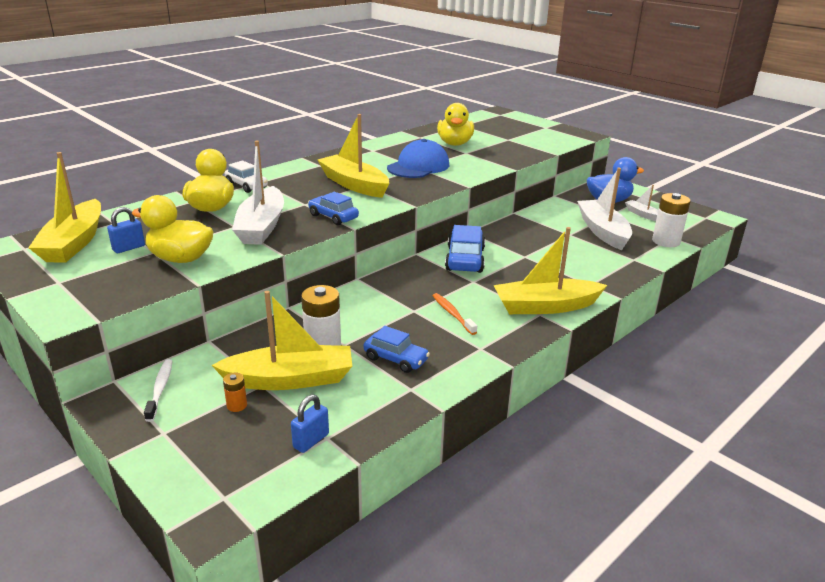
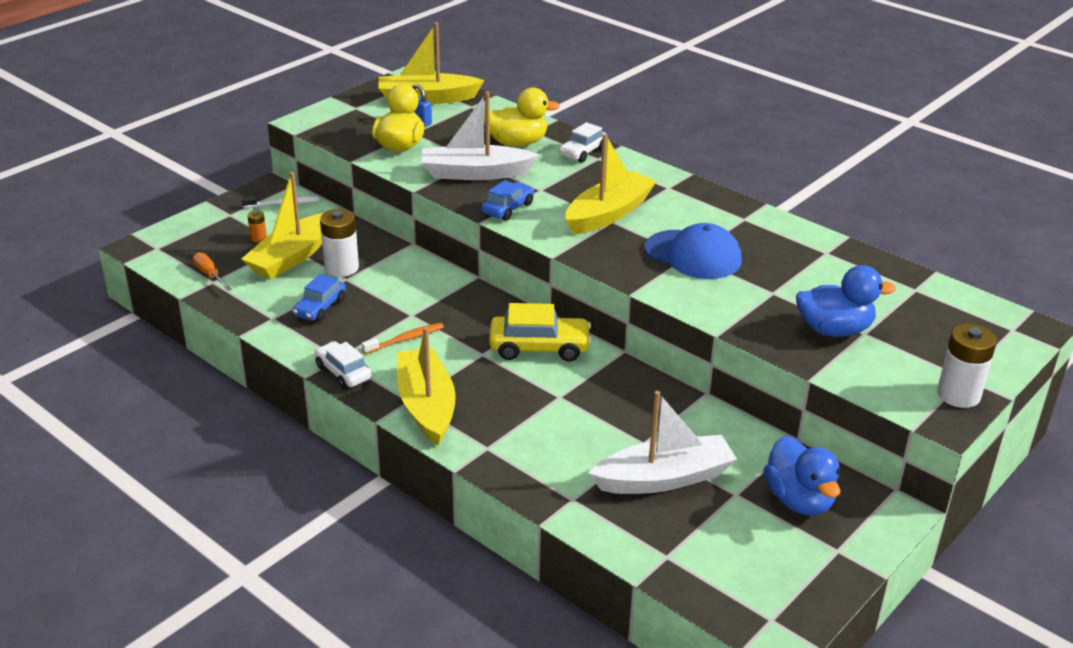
camera: 85 degrees right, 5 degrees up
(290, 379) = (292, 257): yellow boat -> yellow boat turned 45 degrees clockwise
(311, 441) = (209, 275): blue padlock -> orange screwdriver
(455, 144) = (810, 283): yellow duck -> none
(465, 259) = (539, 348): blue car -> yellow car
(504, 345) = (343, 372): none -> white car
(506, 144) = (834, 330): none -> blue duck
(642, 214) = (752, 535): white boat -> none
(666, 241) = (646, 545): white battery -> white battery (958, 395)

